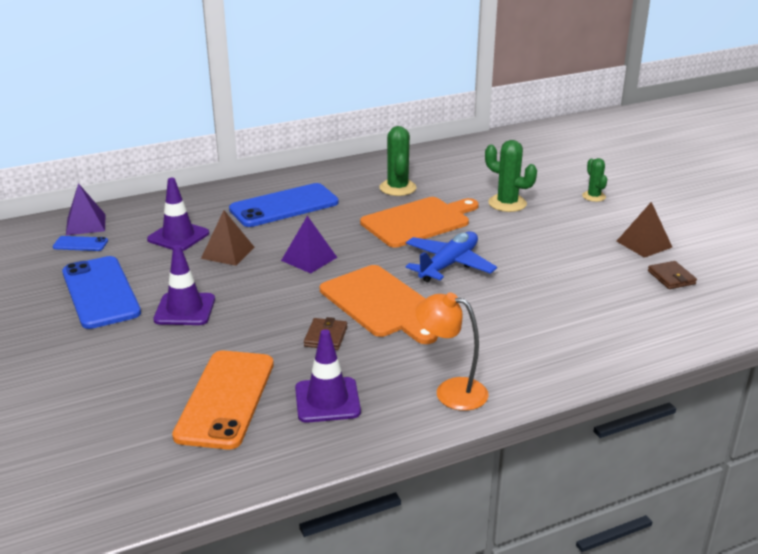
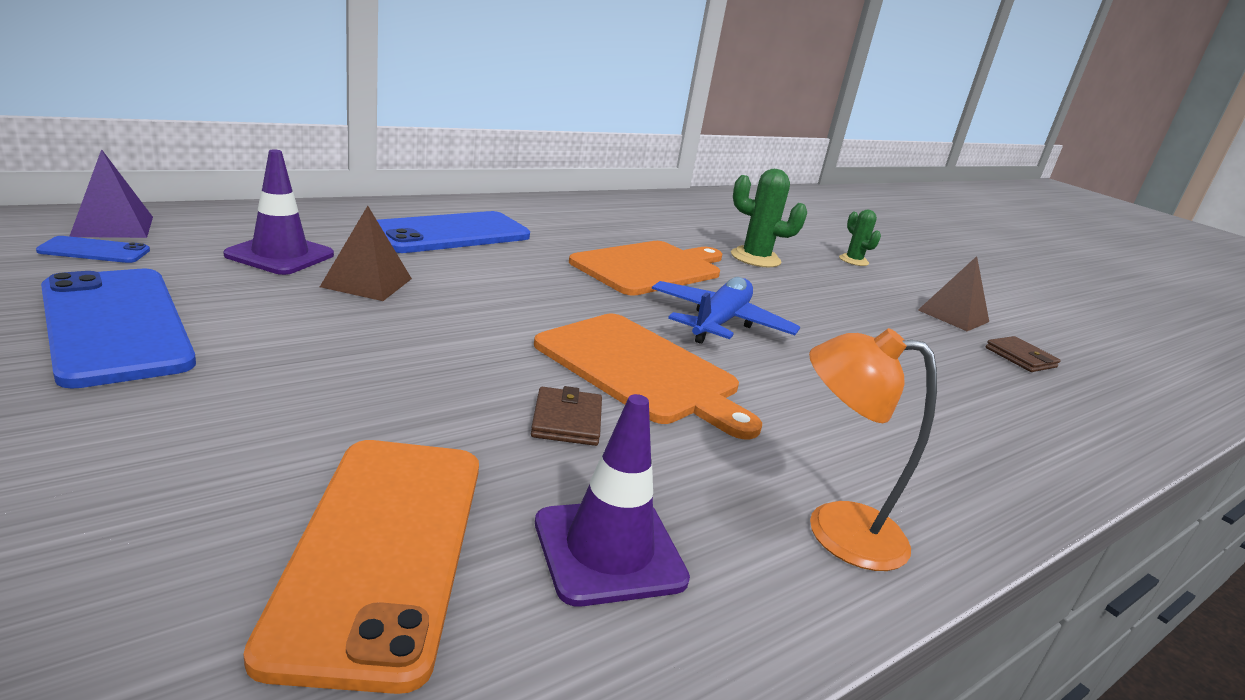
camera: 15 degrees left, 5 degrees down
(185, 309) = (288, 363): purple traffic cone -> none
(309, 259) = (504, 300): purple pyramid -> none
(397, 188) = (605, 229): green cactus -> none

